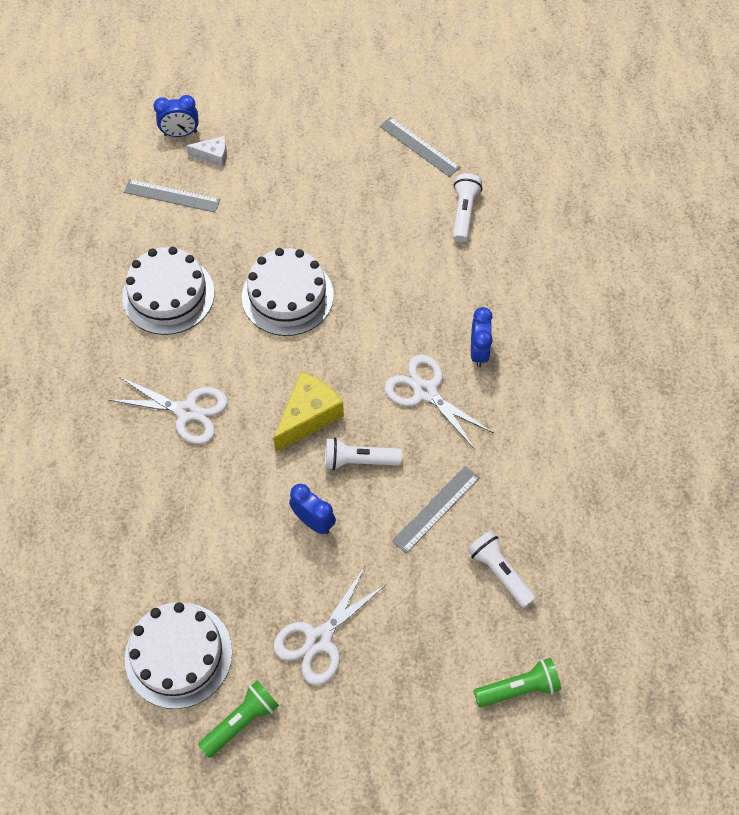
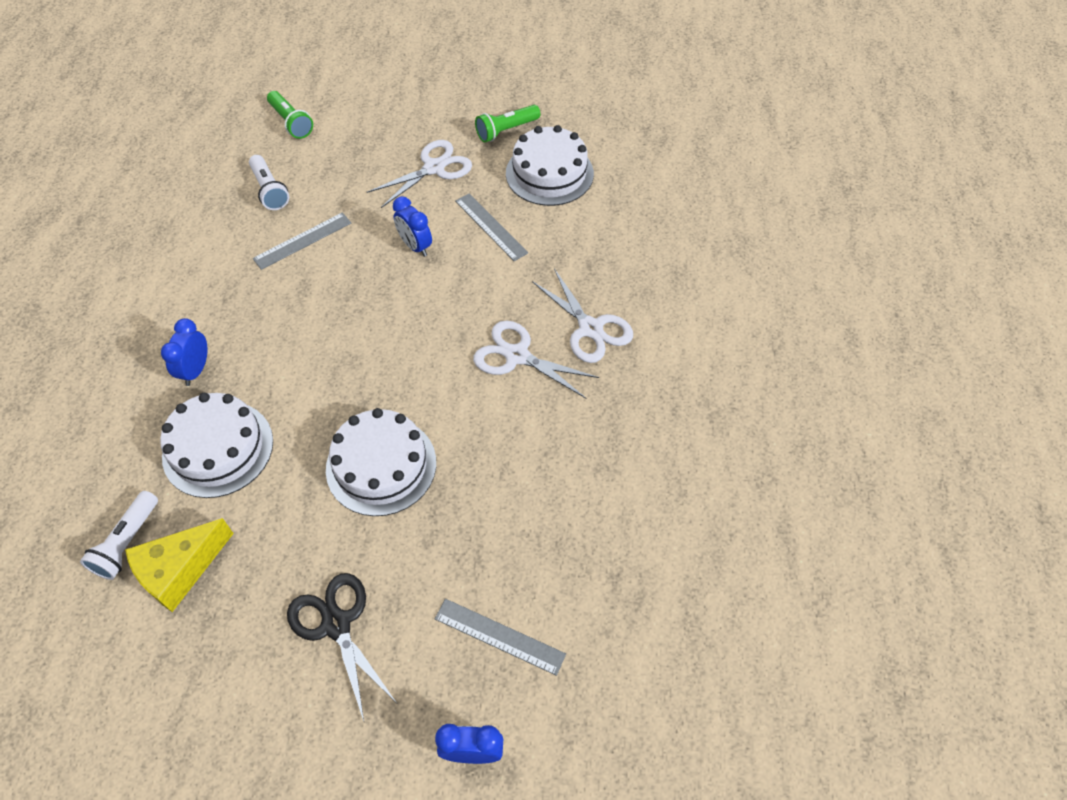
camera: 170 degrees left, 5 degrees down
(168, 295) = (521, 489): white cake -> white cake (218, 448)
(213, 156) = (431, 698): white cheese -> none
(289, 186) = (336, 625): none -> black scissors
(308, 416) = (394, 333): yellow cheese -> yellow cheese (180, 570)
(359, 461) = (358, 288): white flashlight -> none
(419, 146) = (134, 662): grey ruler -> grey ruler (490, 227)
(425, 392) = (269, 339): white scissors -> white scissors (590, 328)
(518, 688) = (291, 122): green flashlight -> green flashlight turned 120 degrees counterclockwise

